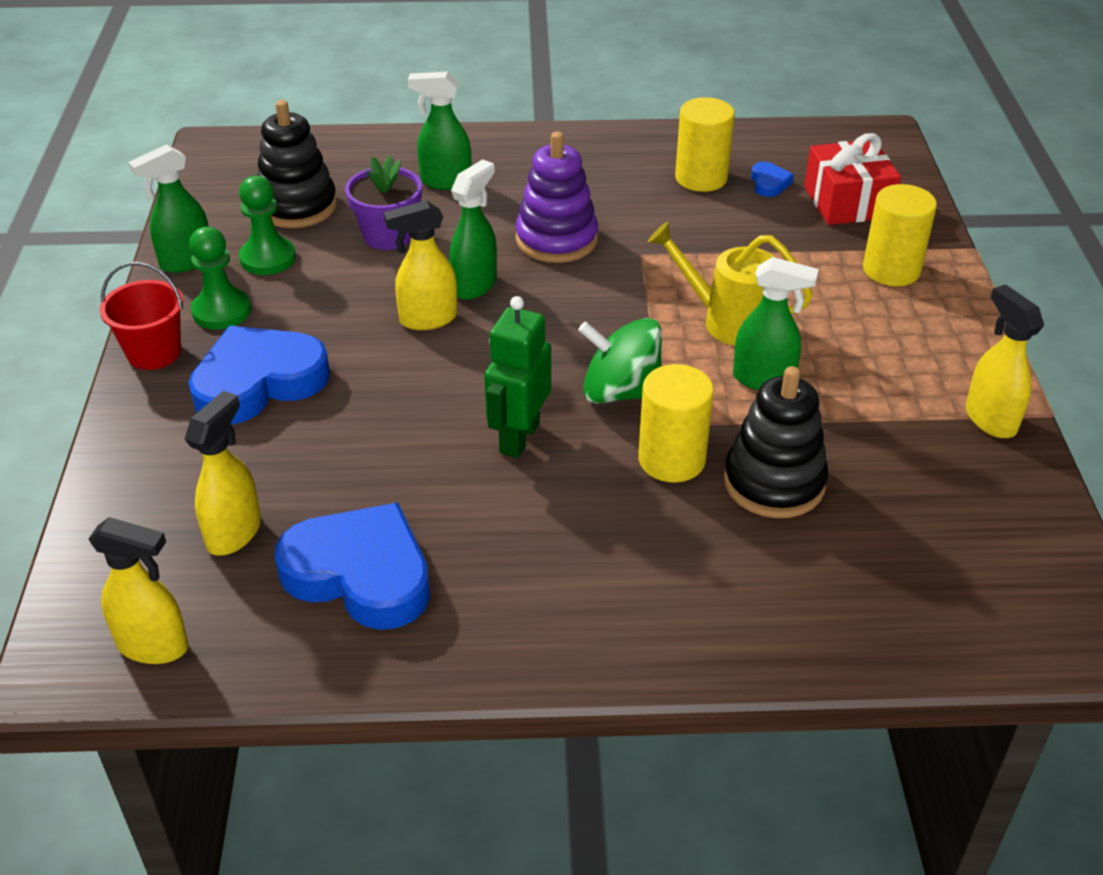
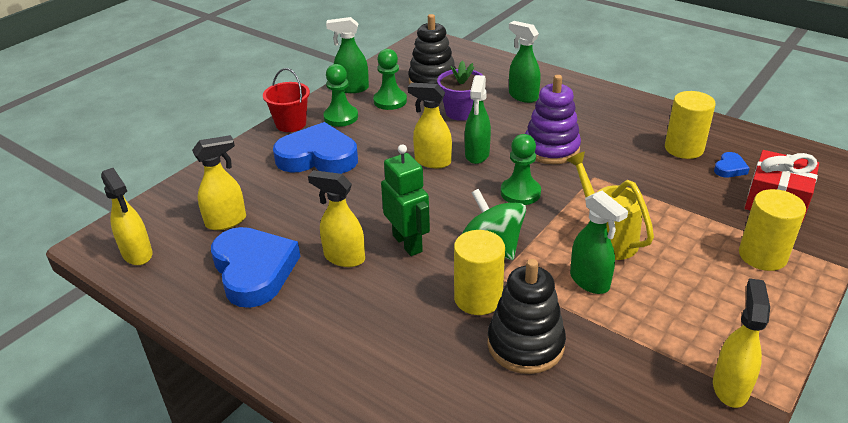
camera: 40 degrees right, 5 degrees down
(460, 495) = (344, 257): none -> yellow spray bottle
(475, 285) = (477, 155): green spray bottle -> green spray bottle turned 120 degrees clockwise
(518, 438) = (408, 243): green robot -> green robot turned 90 degrees clockwise
(581, 311) = (520, 193): none -> green pawn

